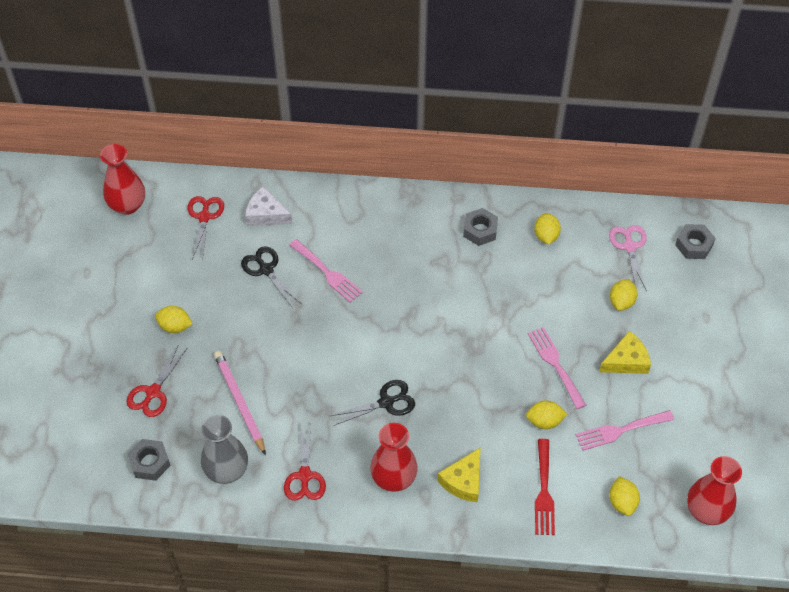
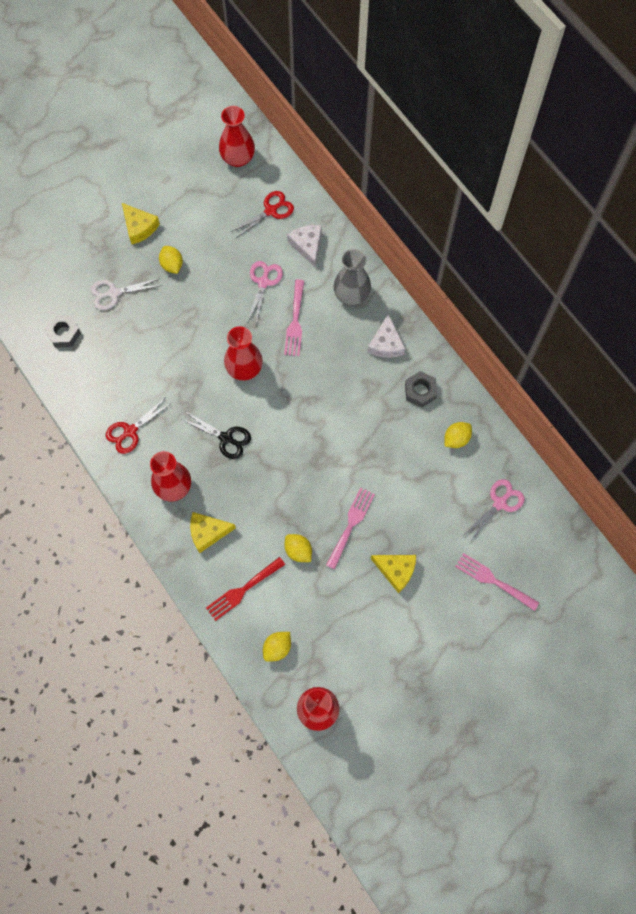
camera: 50 degrees right, 15 degrees up
(110, 326) = (139, 227): none -> yellow cheese
(153, 392) = (114, 293): red scissors -> white scissors
(227, 470) = (95, 382): grey vase -> grey vase (351, 295)
(239, 402) = (149, 349): pink pencil -> none
(266, 269) = (263, 282): black scissors -> pink scissors
(333, 341) = (244, 369): none -> red vase
(413, 223) = (386, 344): none -> white cheese
(620, 430) = (334, 607): pink fork -> pink fork (493, 580)
(621, 302) = (444, 532): yellow lemon -> none
(693, 245) = (543, 547): grey nut -> none

